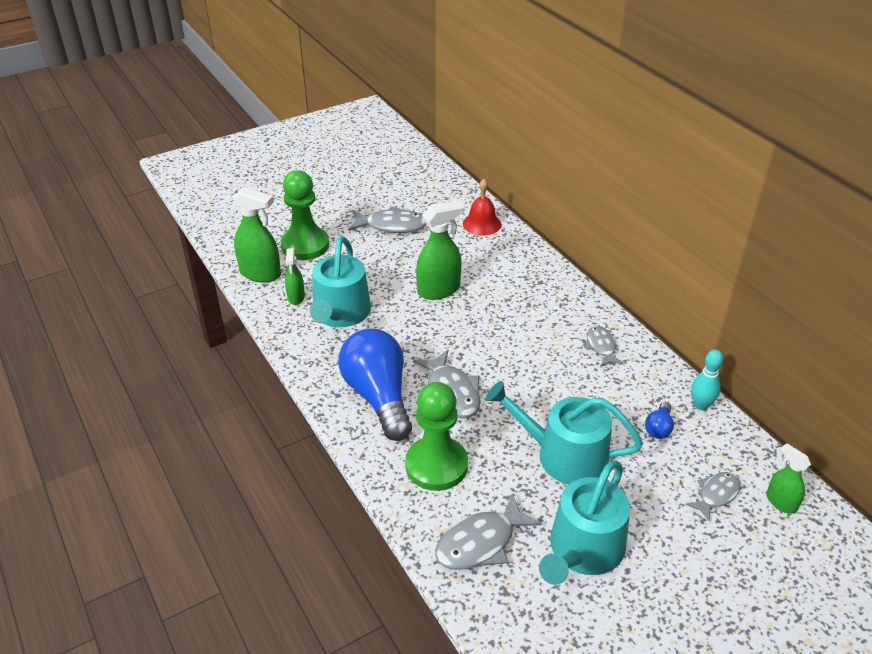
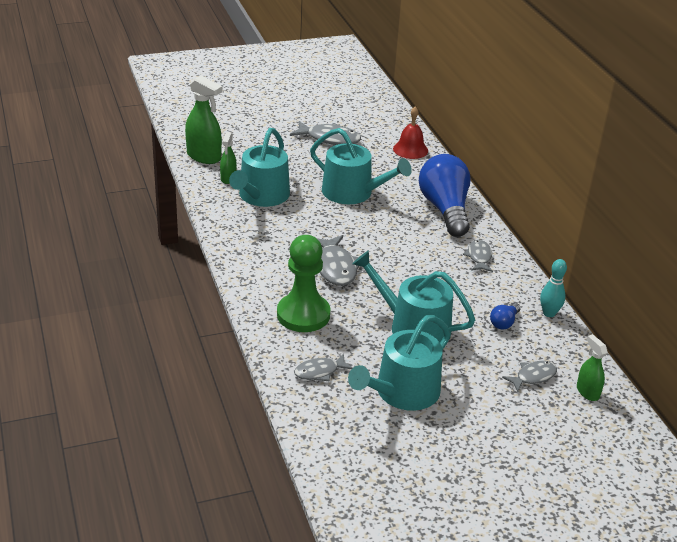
camera: 10 degrees right, 5 degrees down
(305, 245) = (249, 142): green pawn -> none
(378, 396) = (273, 260): blue light bulb -> blue light bulb (445, 209)
(439, 290) = (353, 193): green spray bottle -> turquoise watering can
(480, 543) = (319, 372): grey fish -> grey fish, size x0.62

